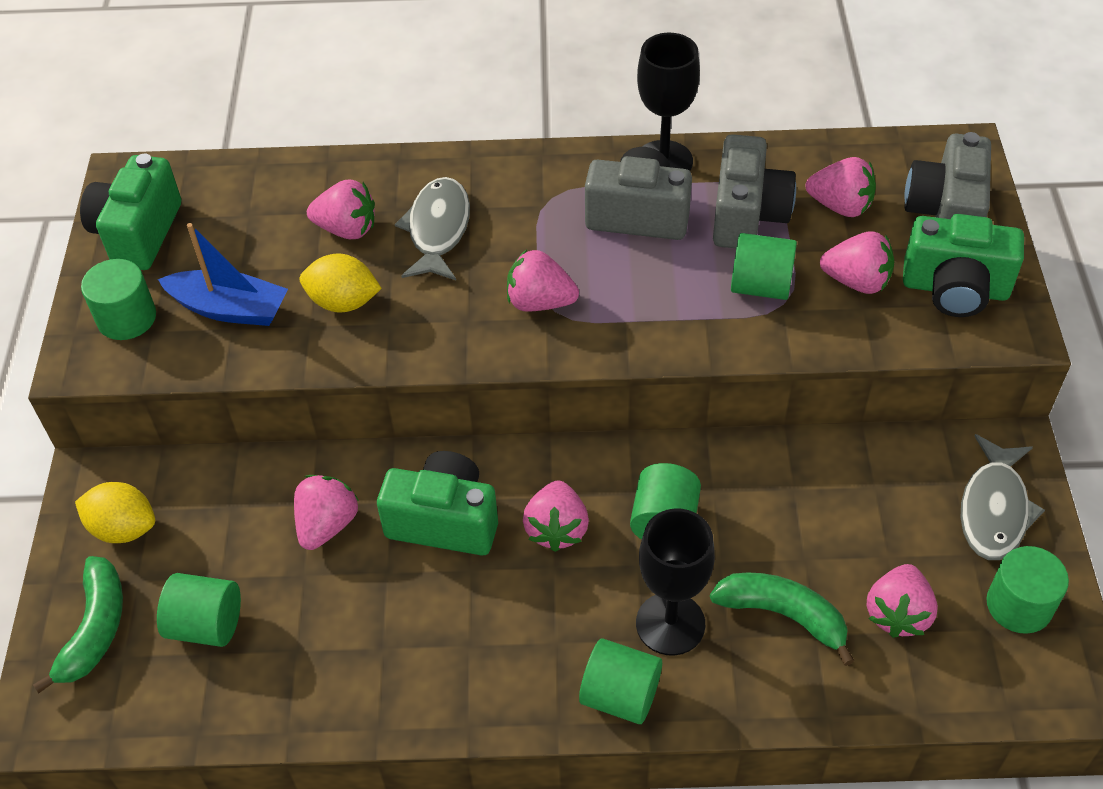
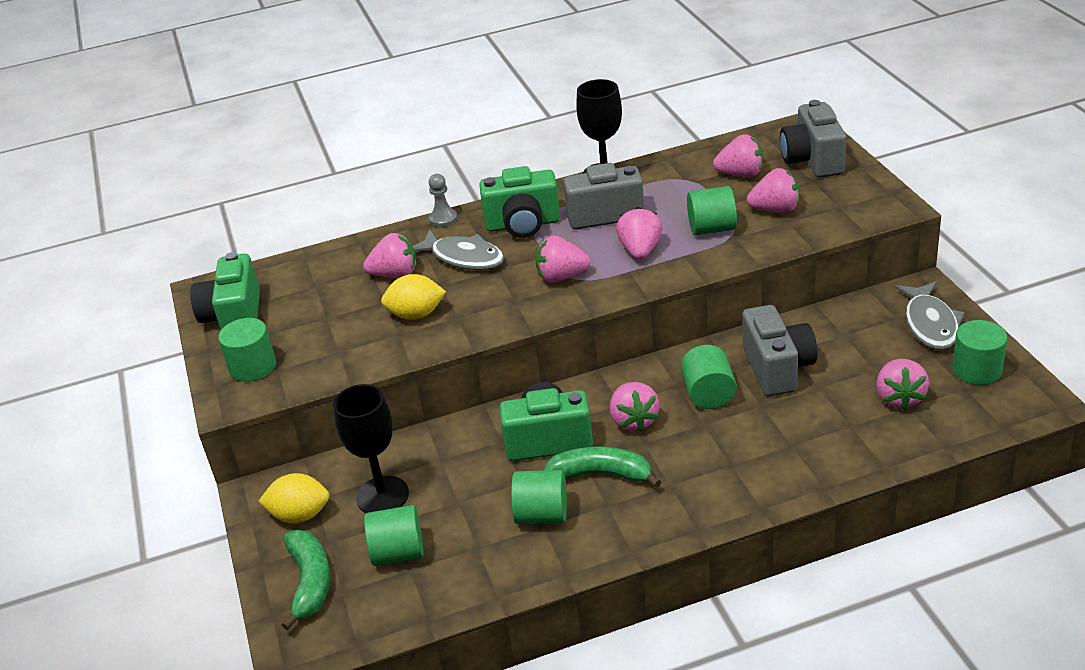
camera: 15 degrees left, 15 degrees down
(230, 309) = (331, 341): blue boat -> none
(327, 525) = (460, 467): pink strawberry -> pink strawberry (640, 251)
(438, 230) = (464, 258): grey fish -> grey fish turned 135 degrees clockwise
(441, 158) = (443, 219): none -> grey pawn
(620, 695) = (733, 500): green cylinder -> green cylinder (542, 515)
(670, 624) = (746, 449): black goblet -> black goblet (382, 496)
(747, 215) = (680, 195): grey camera -> grey camera (777, 368)
(783, 615) = (822, 421): green banana -> green banana (601, 474)
(955, 289) = (843, 196): green camera -> green camera (523, 224)

